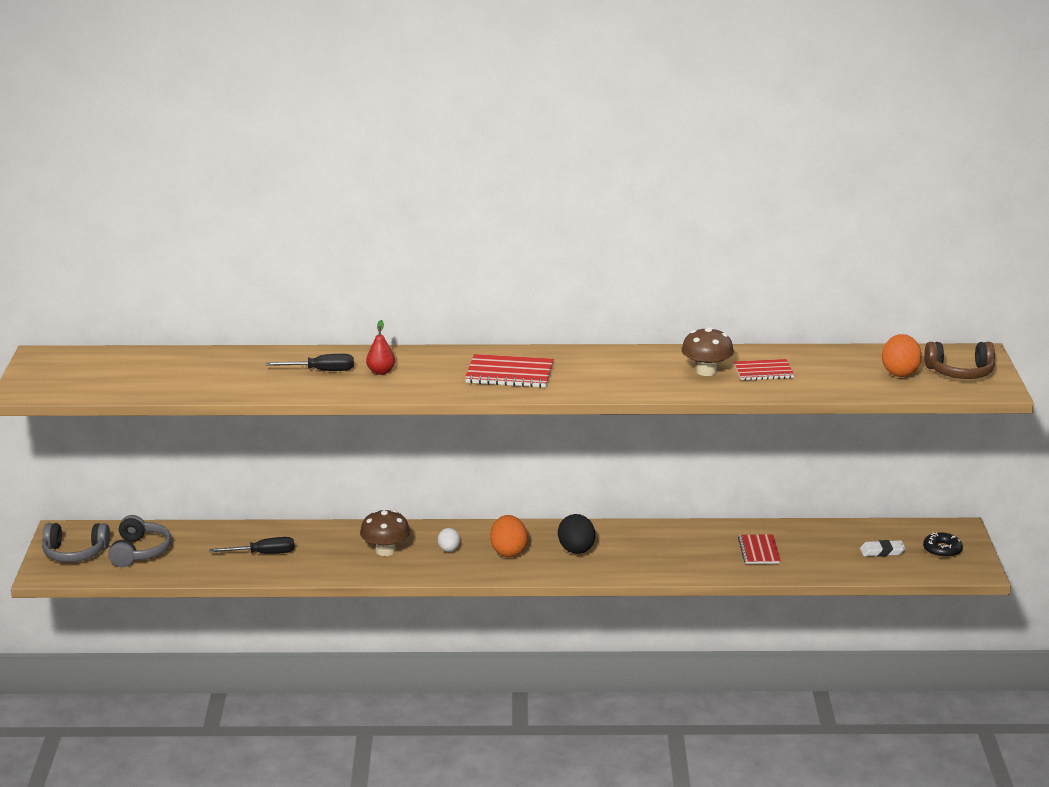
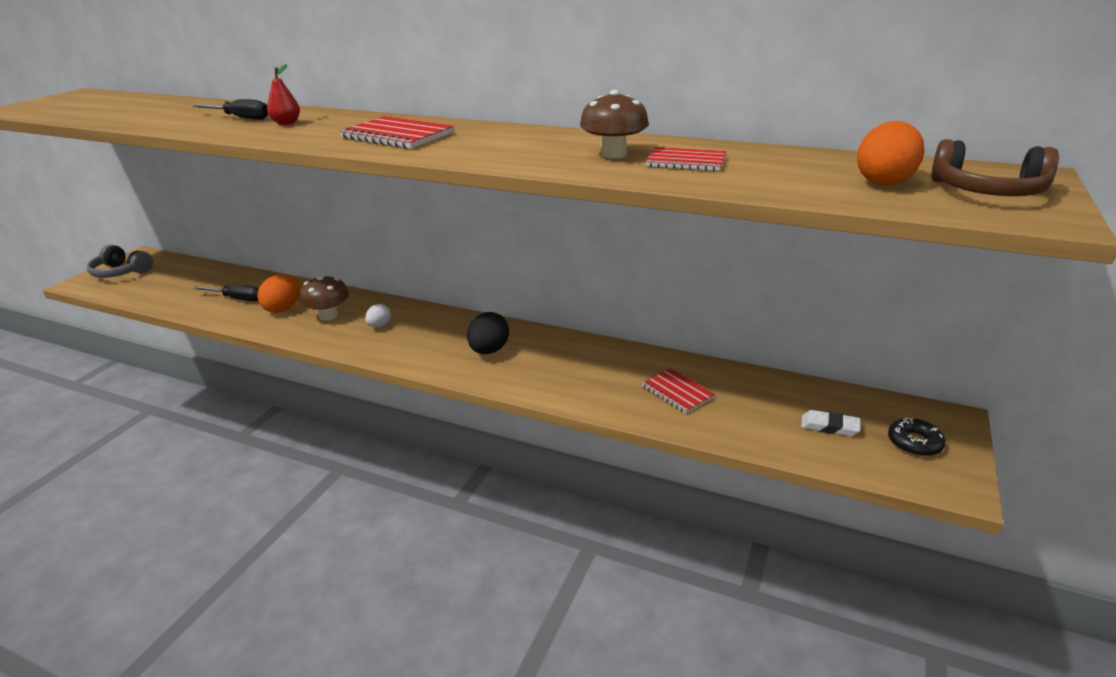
camera: 25 degrees right, 5 degrees up
(140, 552) = (160, 280): grey headphones -> none
(508, 552) = (427, 338): orange egg -> orange egg (283, 308)
(759, 551) = (677, 392): red notebook -> red notebook turned 60 degrees counterclockwise

